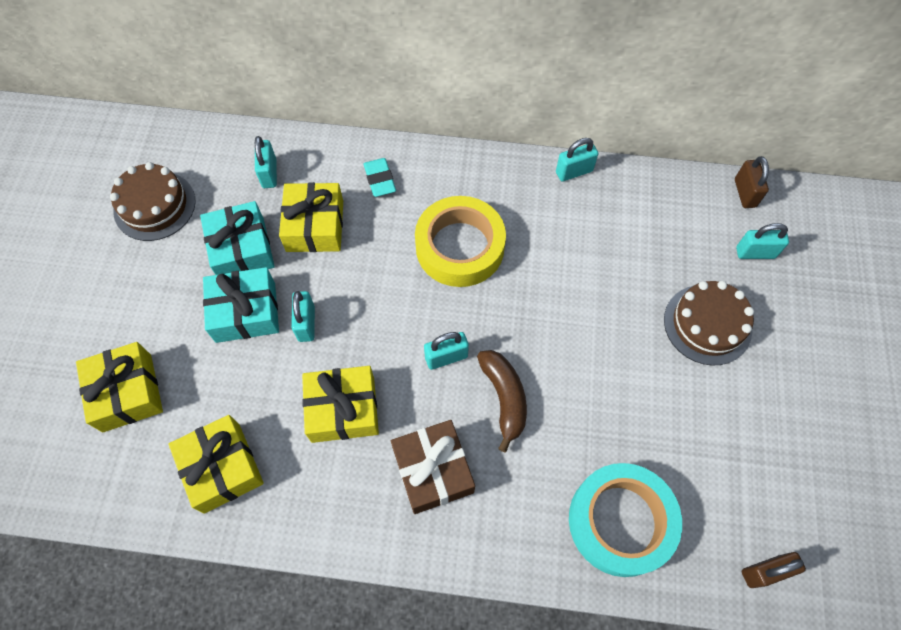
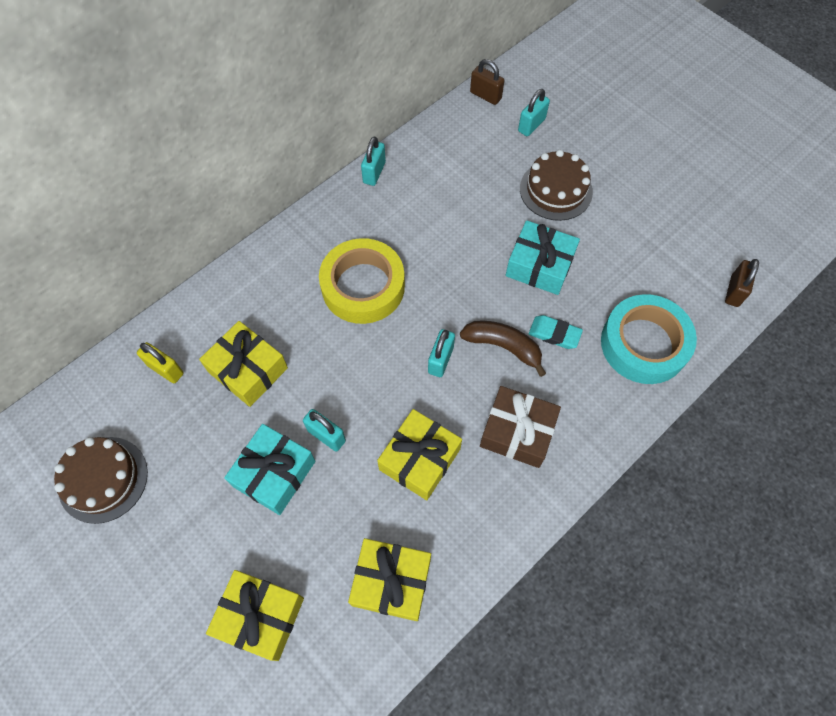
camera: 50 degrees left, 0 degrees up
(242, 249) = (215, 438): turquoise gift -> turquoise gift (539, 265)
(269, 173) = (166, 369): turquoise padlock -> yellow padlock
(380, 180) = (254, 296): turquoise eraser -> turquoise eraser (554, 334)

